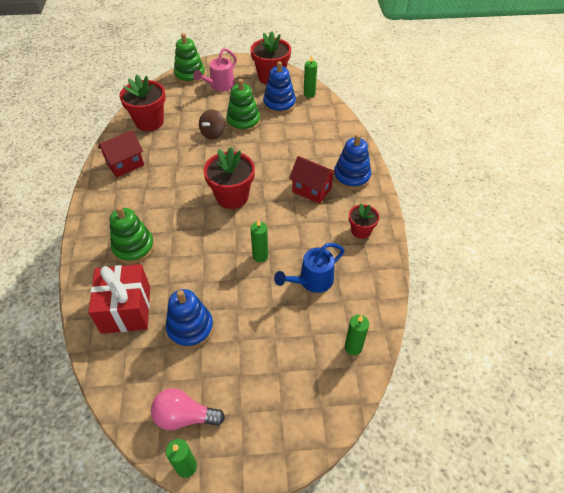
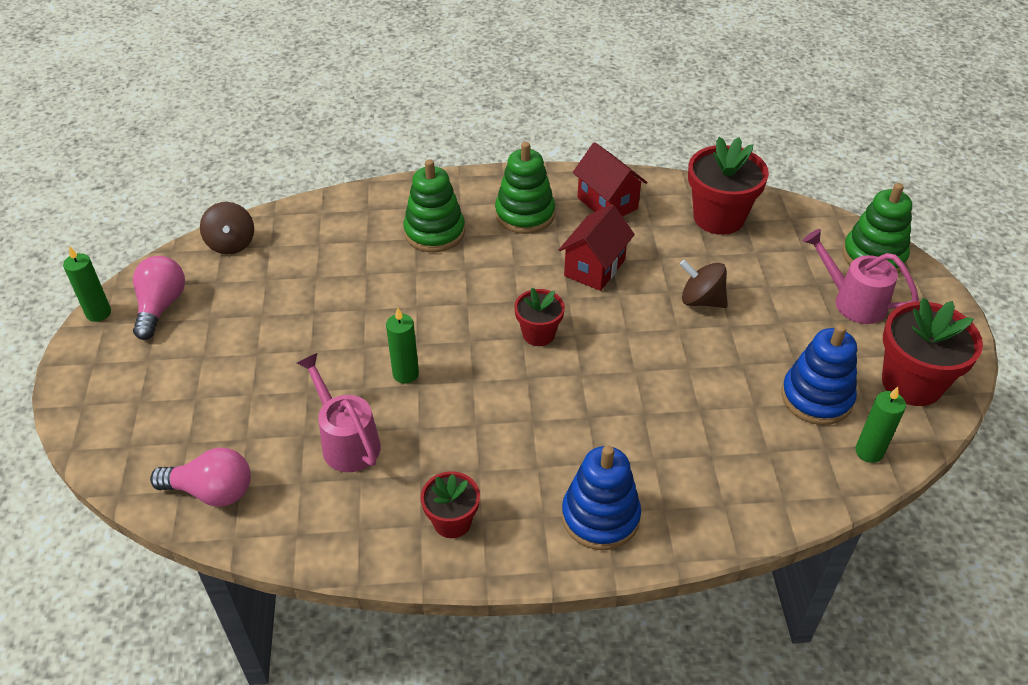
camera: 90 degrees right, 5 degrees down
(118, 377) = (231, 244): none -> brown spinning top
(126, 309) = (329, 238): red gift -> none
(190, 328) = (286, 302): blue stacking toy -> none
(232, 197) = (538, 334): red flower pot -> red flower pot, size x0.58
(243, 122) = (744, 341): green stacking toy -> green stacking toy (525, 214)
(311, 190) = (559, 447): red house -> red house (594, 268)
(311, 281) = (346, 441): blue watering can -> pink watering can
(353, 347) = (211, 491): green candle -> pink light bulb

